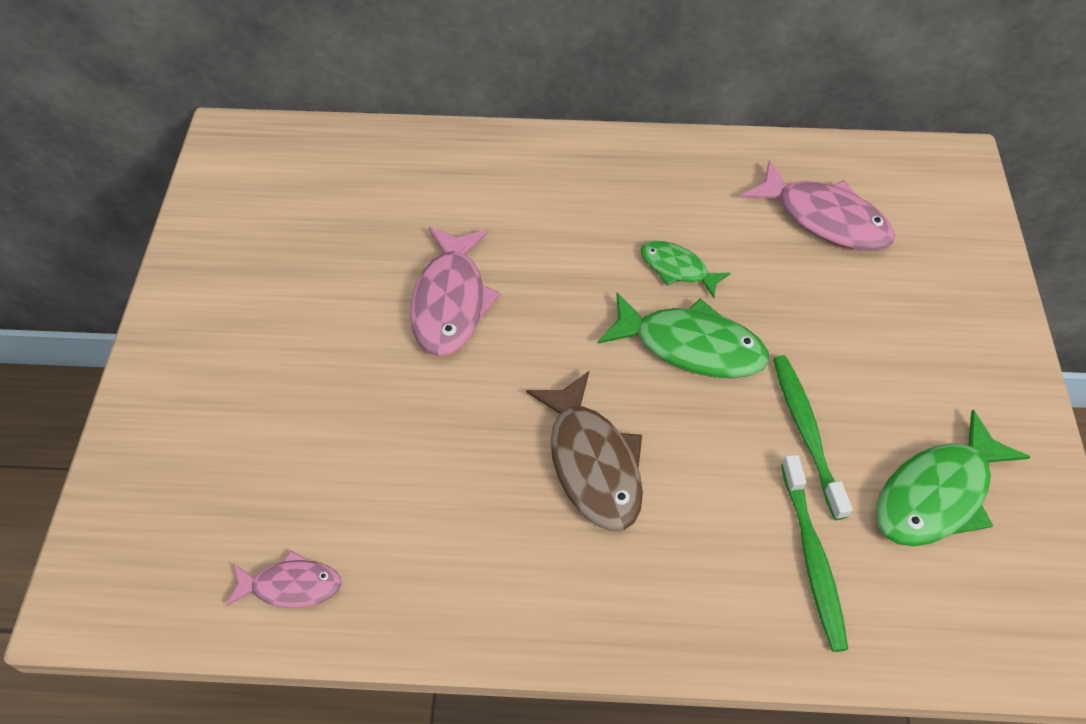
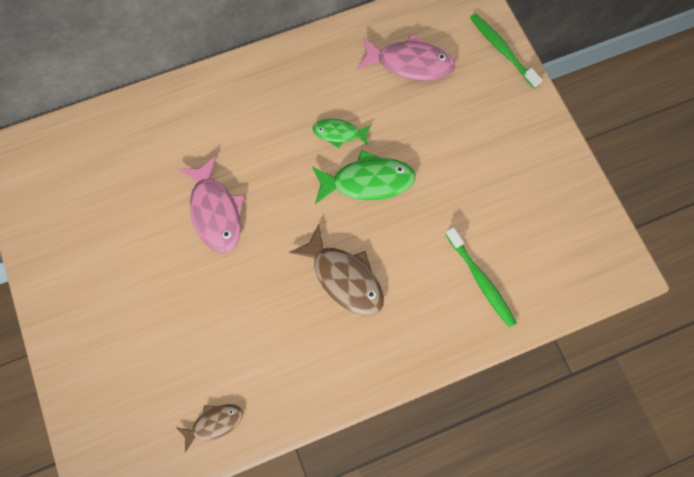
camera: 25 degrees left, 15 degrees up
(291, 585) = (214, 423): pink fish -> brown fish
(806, 433) = (451, 209): green toothbrush -> green toothbrush (502, 50)
(937, 494) = (530, 215): green fish -> none

